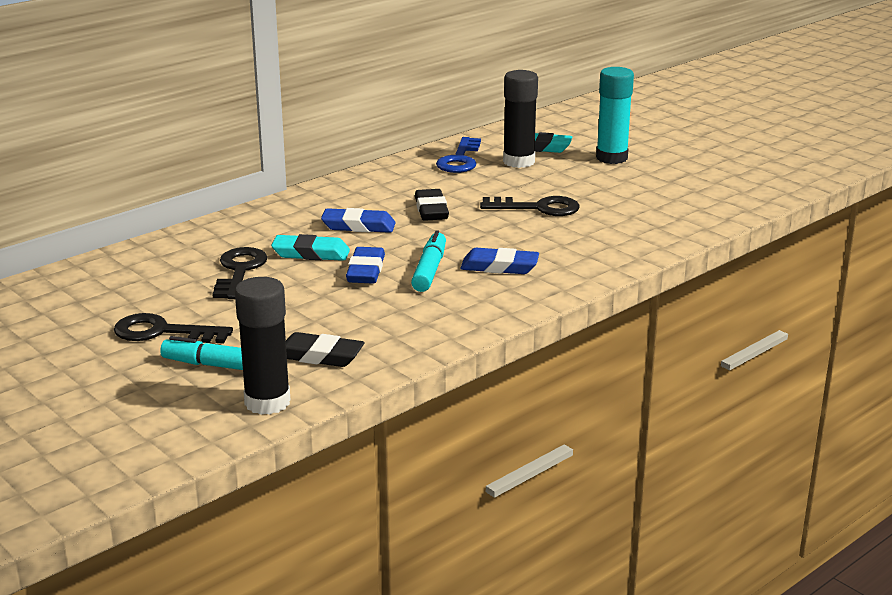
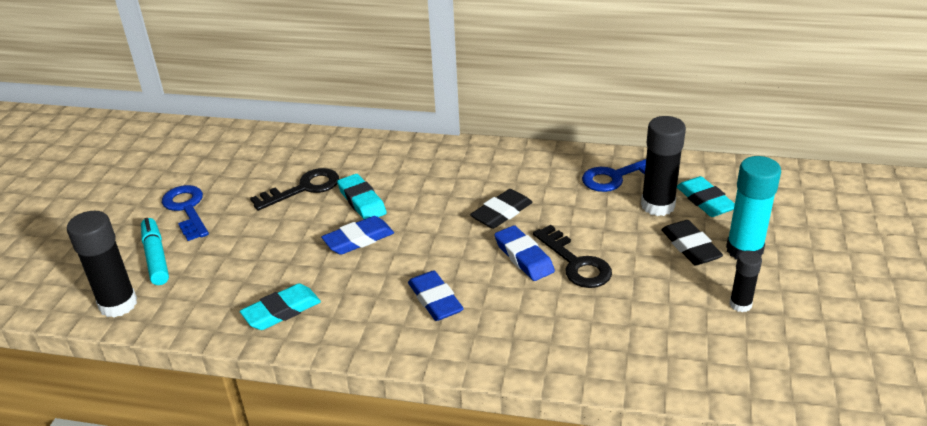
camera: 55 degrees right, 10 degrees up
(162, 332) = (186, 209): black key -> blue key
(319, 356) = (203, 291): black eraser -> black eraser (690, 247)
(358, 226) = (431, 196): blue eraser -> blue eraser (524, 257)
(411, 329) = (281, 311): none -> turquoise eraser
(430, 270) = (391, 268): turquoise marker -> none
(662, 180) = (740, 304): none -> black glue stick

